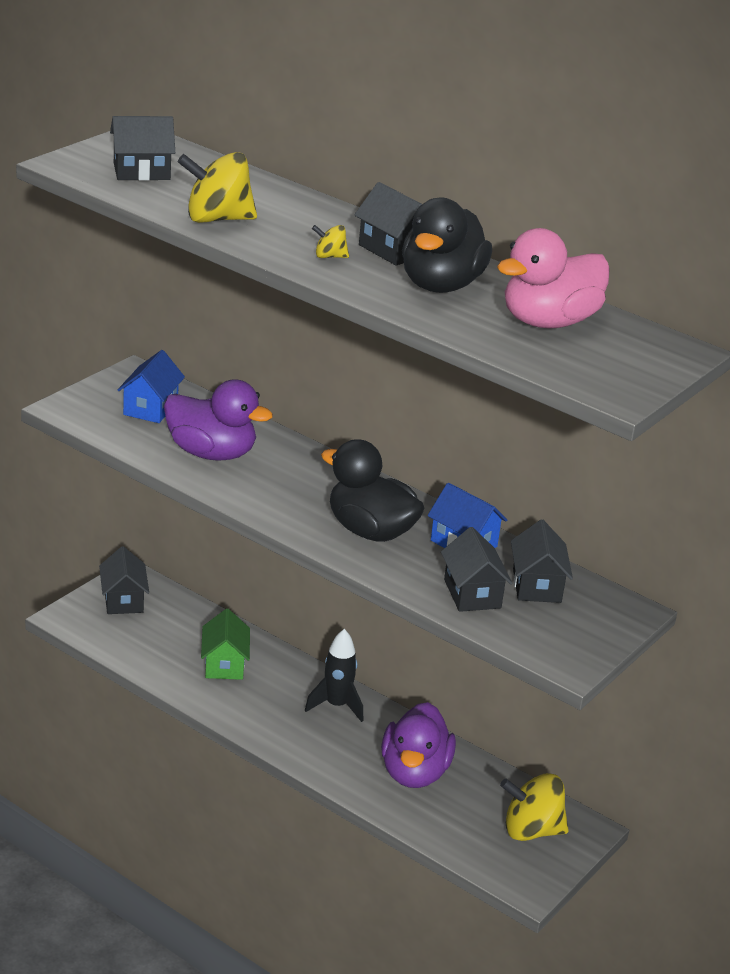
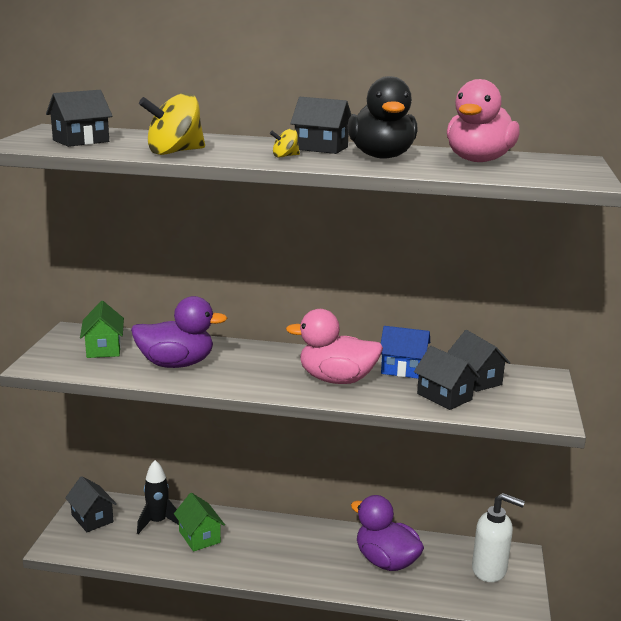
camera: 25 degrees left, 10 degrees down
(150, 408) = (104, 349): blue house -> green house
(336, 705) = (298, 536): black rocket -> black rocket (158, 522)
(370, 531) = (336, 379): black duck -> pink duck
(414, 772) = (386, 561): purple duck -> purple duck turned 150 degrees clockwise
(531, 830) = (490, 570): yellow spinning top -> white soap dispenser

